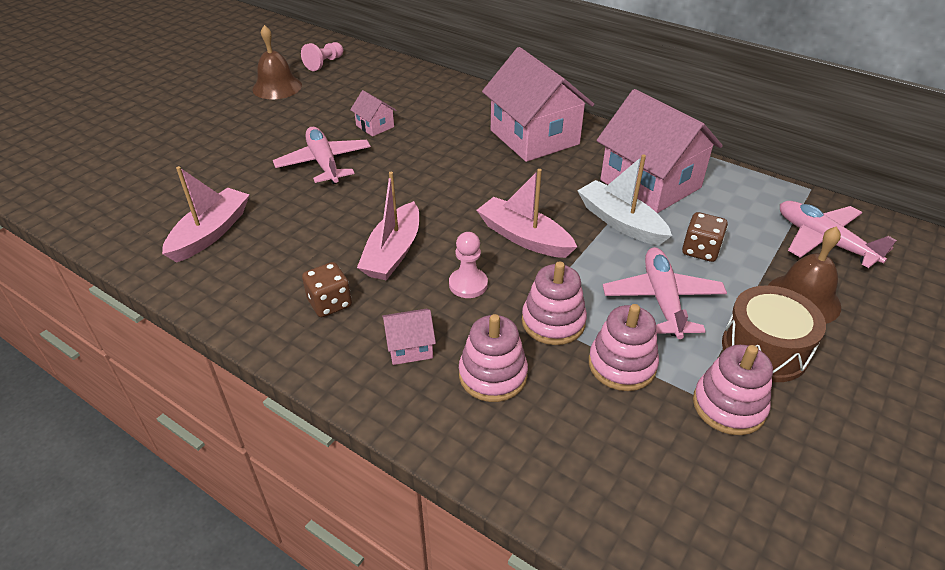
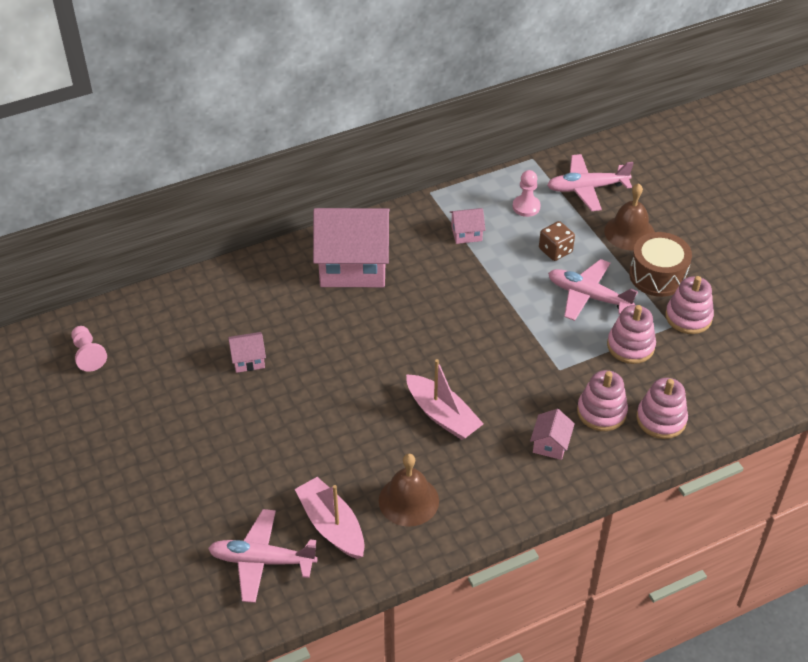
camera: 60 degrees left, 5 degrees up
(277, 87) = (106, 408): brown bell -> brown bell (408, 500)
(324, 163) = (282, 416): pink plane -> pink plane (262, 561)
(330, 303) = (476, 473): brown dice -> none
(468, 284) = (508, 387): pink pawn -> pink pawn (526, 207)
(524, 237) = (478, 333): pink boat -> none
(553, 322) = (573, 360): pink stacking toy -> pink stacking toy (661, 419)
(620, 222) = (498, 273): white boat -> none
(650, 184) = (466, 233): pink house -> pink house, size x0.43

